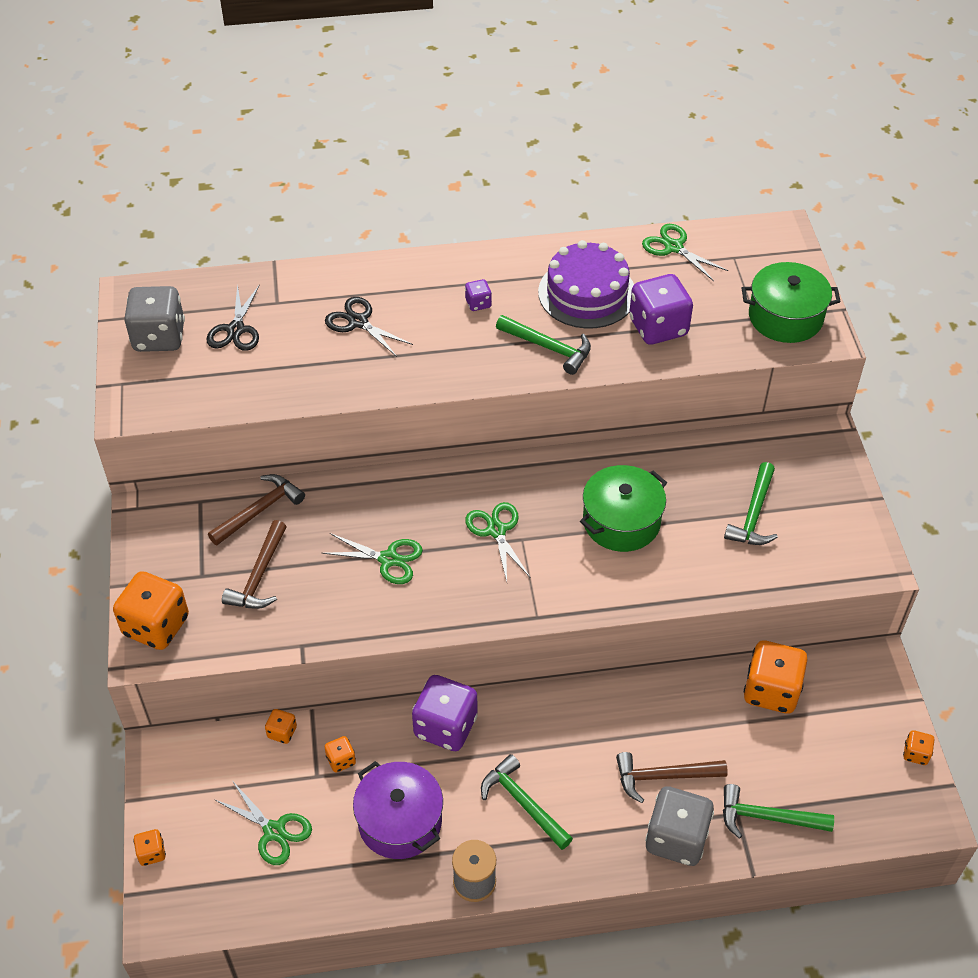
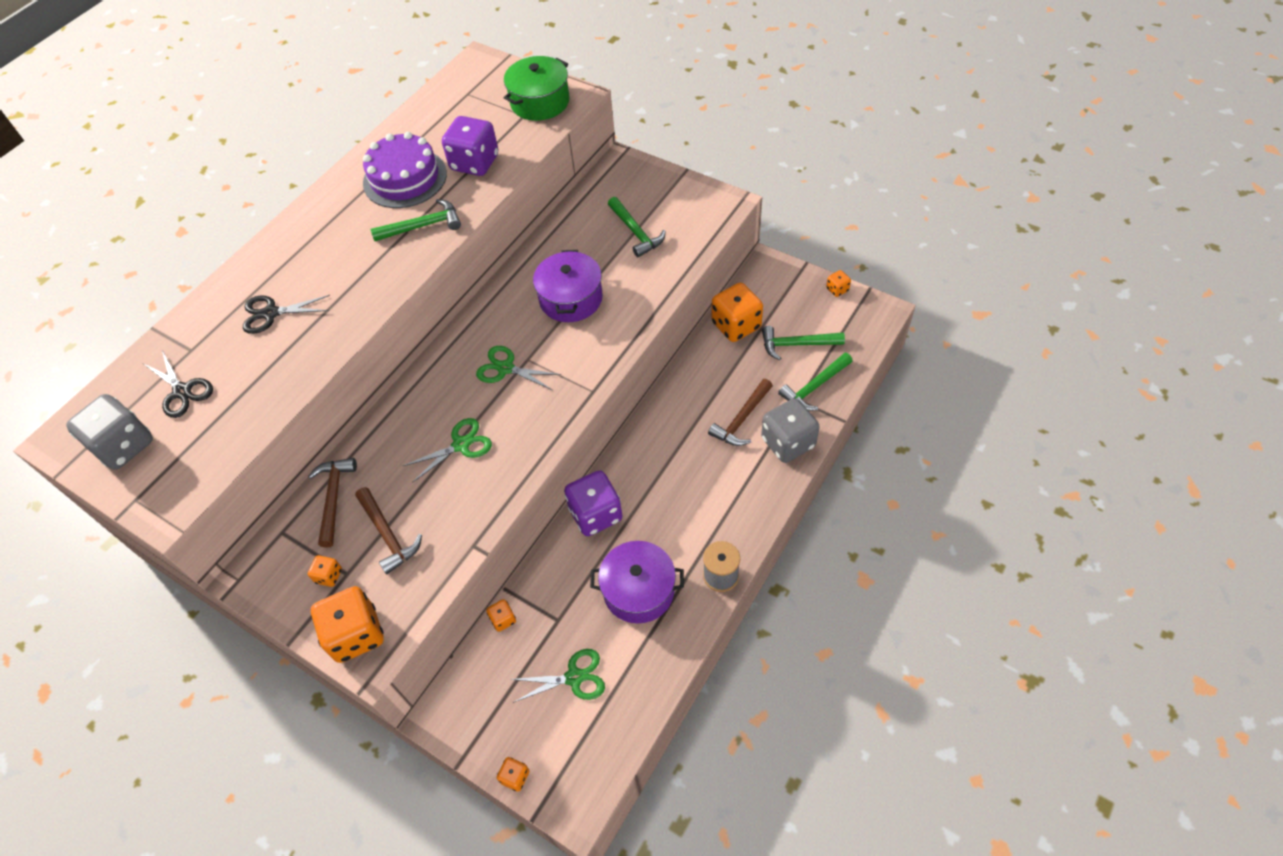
camera: 45 degrees left, 5 degrees up
(341, 760) = (560, 596): orange dice -> orange dice (329, 576)
(478, 303) = (341, 238): purple dice -> none
(523, 803) = (691, 508): green hammer -> green hammer (797, 344)
(621, 521) = (571, 298): green pot -> purple pot
(674, 247) = (424, 114): green scissors -> none

